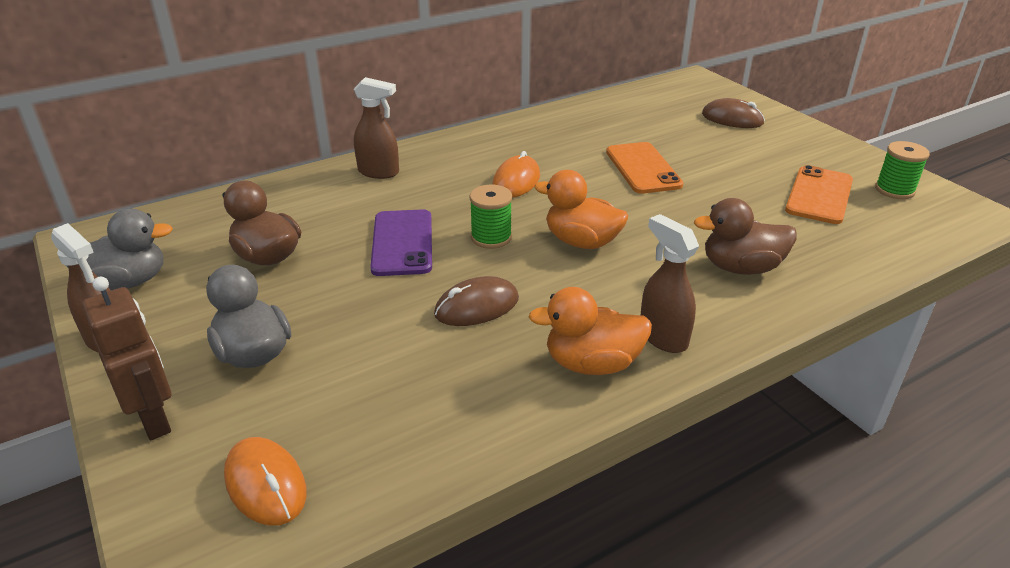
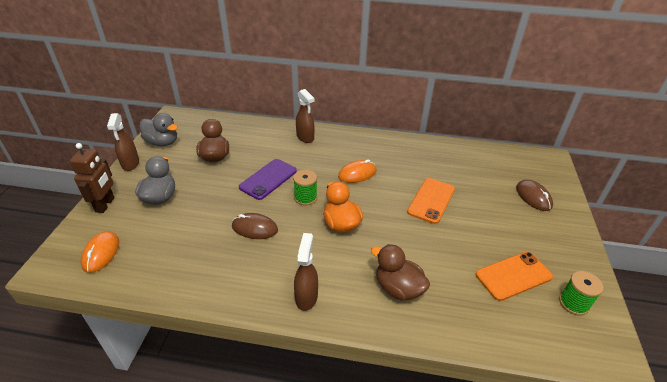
camera: 40 degrees right, 5 degrees up
(592, 364) = (260, 287): orange duck -> none

